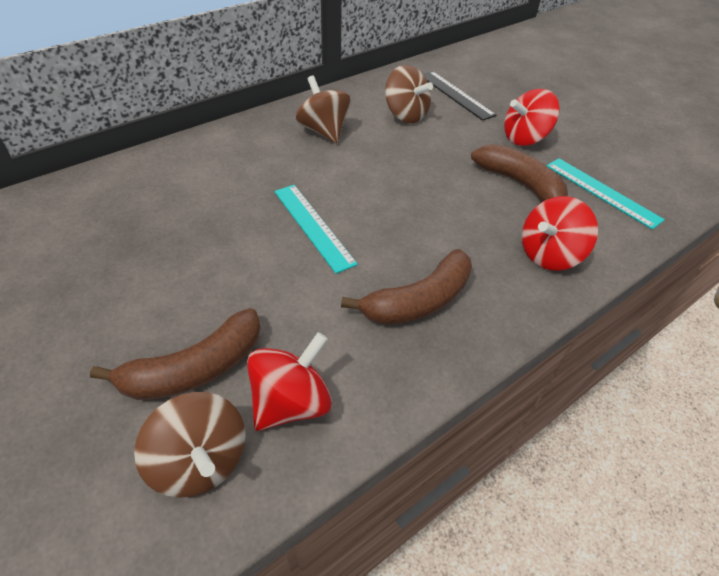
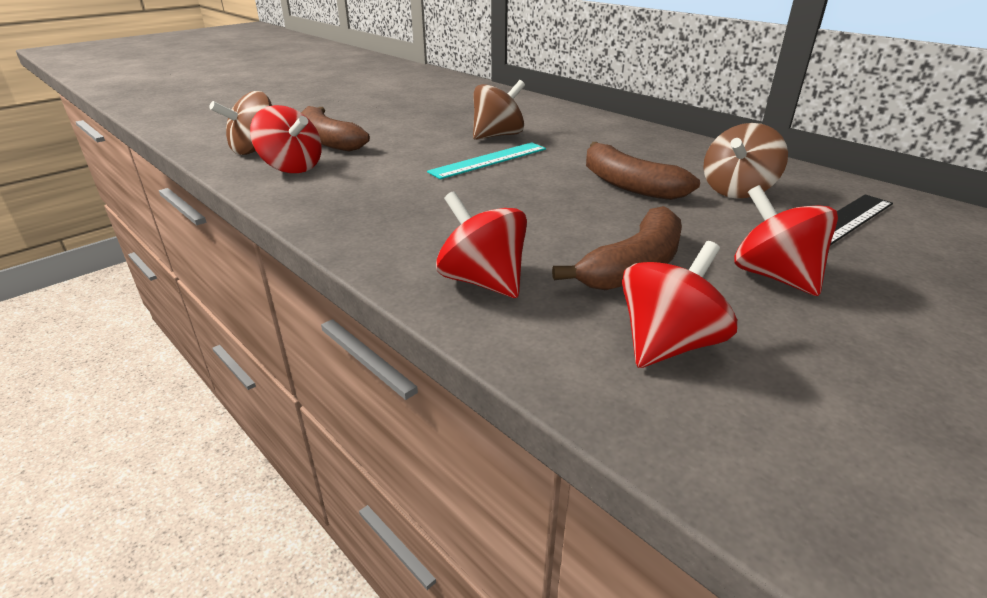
camera: 85 degrees right, 15 degrees down
(324, 131) = (652, 154): brown spinning top -> brown spinning top (498, 135)
(419, 301) = (394, 206): brown banana -> brown banana (628, 185)
(602, 192) = (668, 344): turquoise ruler -> red spinning top

